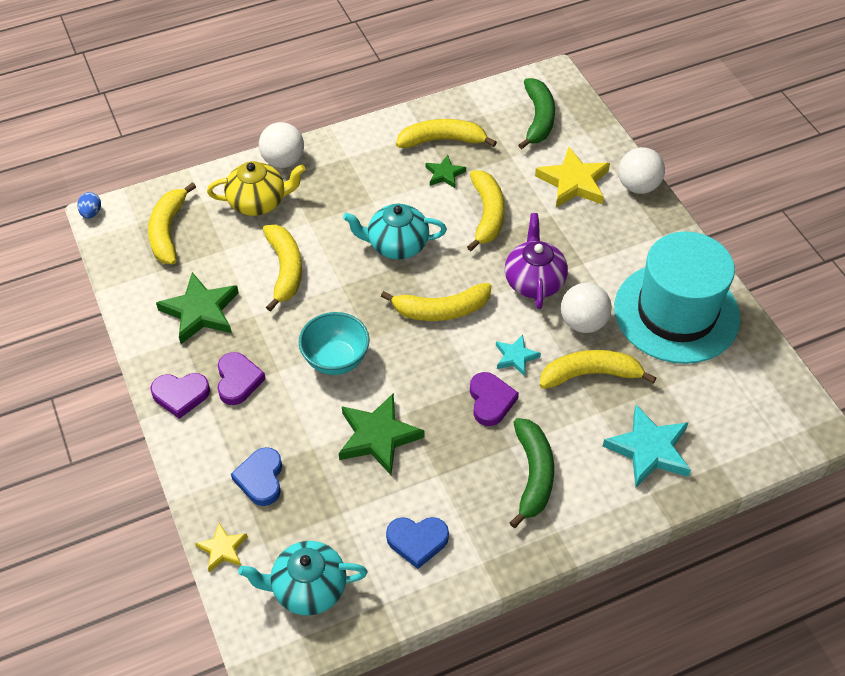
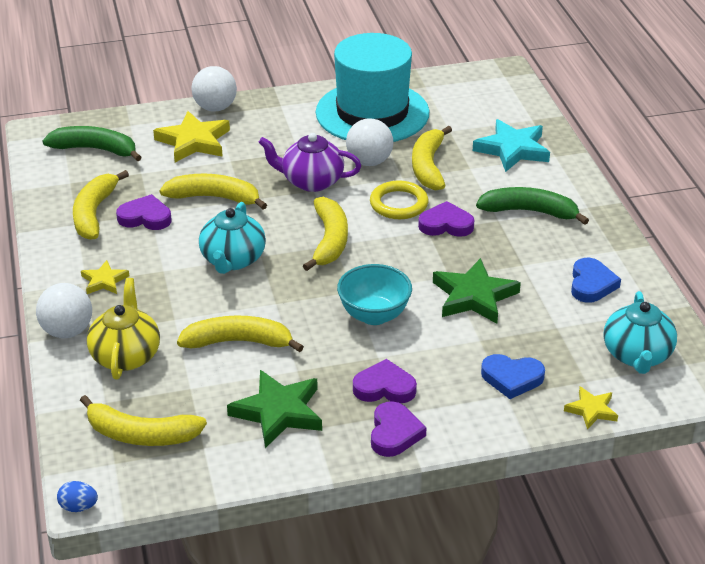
camera: 80 degrees left, 15 degrees down
(350, 168) = (104, 281): none -> yellow star
(444, 174) = (145, 217): green star -> purple heart
(516, 357) = (399, 204): turquoise star -> yellow ring

